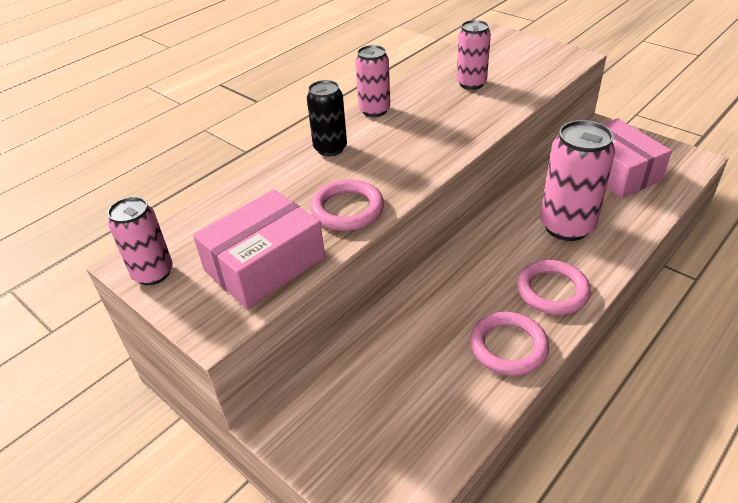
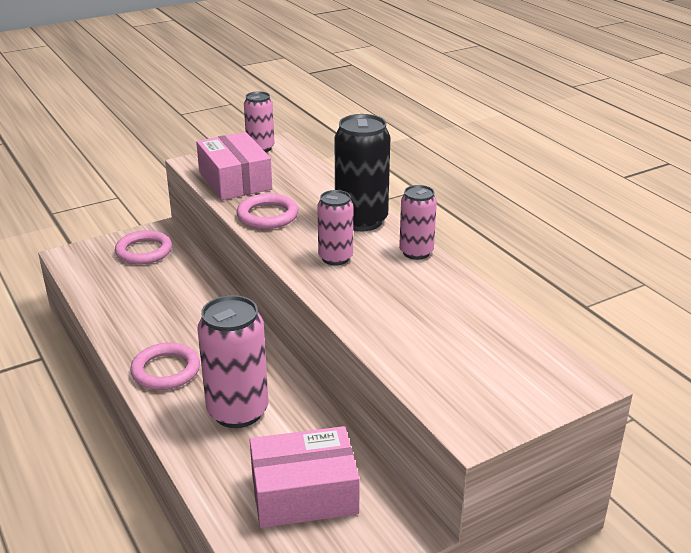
camera: 105 degrees right, 10 degrees down
(330, 148) = (361, 221): black can -> black can, size x1.63
(471, 83) = (440, 322): pink can -> pink can (335, 258)
(508, 346) = (133, 329): pink ring -> pink ring (144, 251)

